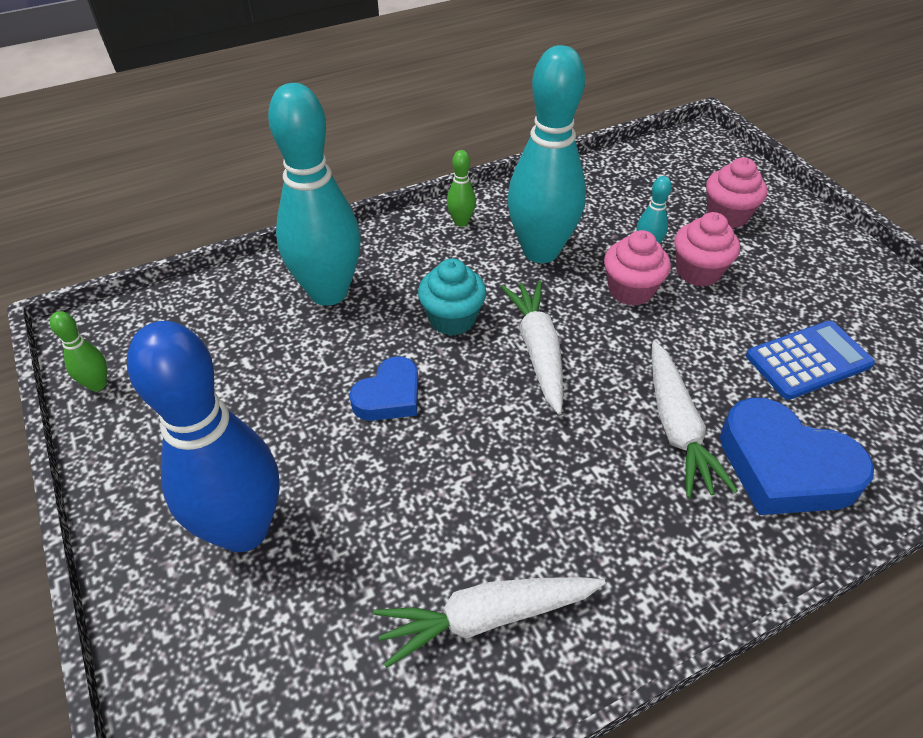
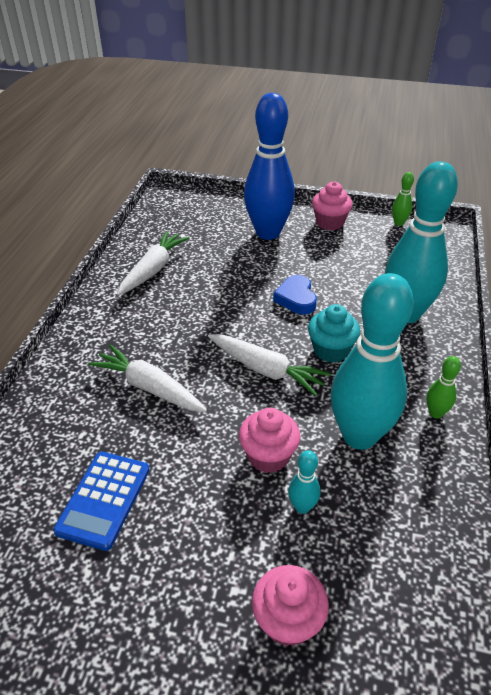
camera: 130 degrees right, 5 degrees down
(698, 272) = (244, 517): pink cupcake -> pink cupcake (330, 223)
(784, 467) = (74, 411): blue heart -> none

